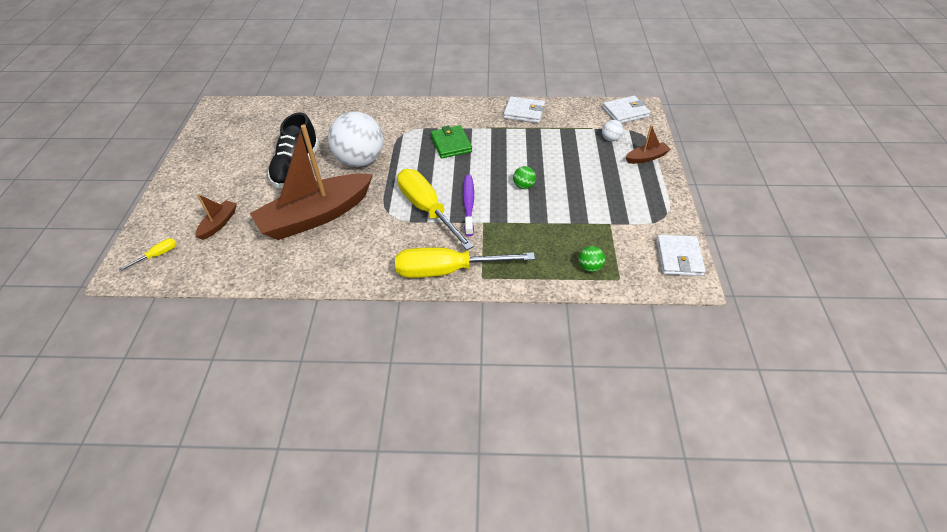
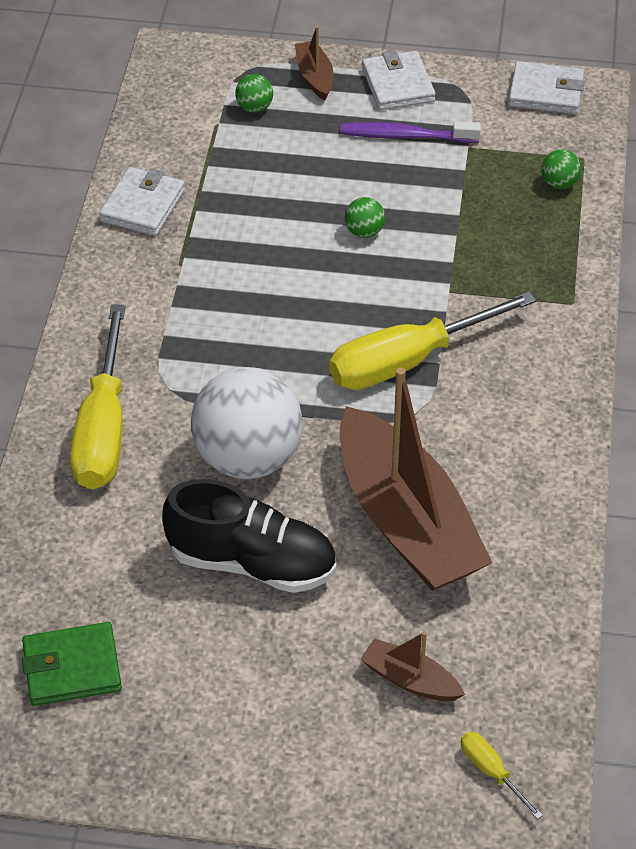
camera: 85 degrees left, 0 degrees up
(447, 270) = (557, 342): yellow screwdriver -> yellow screwdriver (103, 429)
(451, 144) = (222, 318): green wallet -> green wallet (72, 668)
(468, 204) = (402, 306): purple toothbrush -> purple toothbrush (405, 136)
(610, 139) = (254, 108): white ball -> green ball
(625, 112) = (179, 76): white wallet -> white wallet (398, 85)

